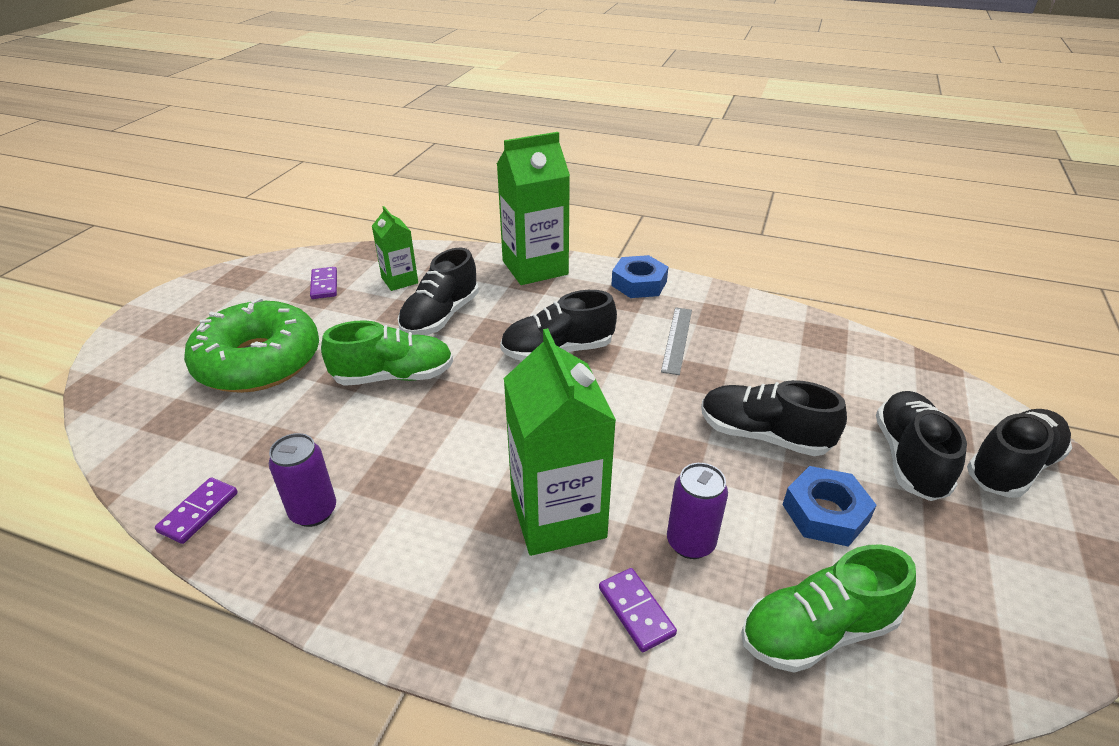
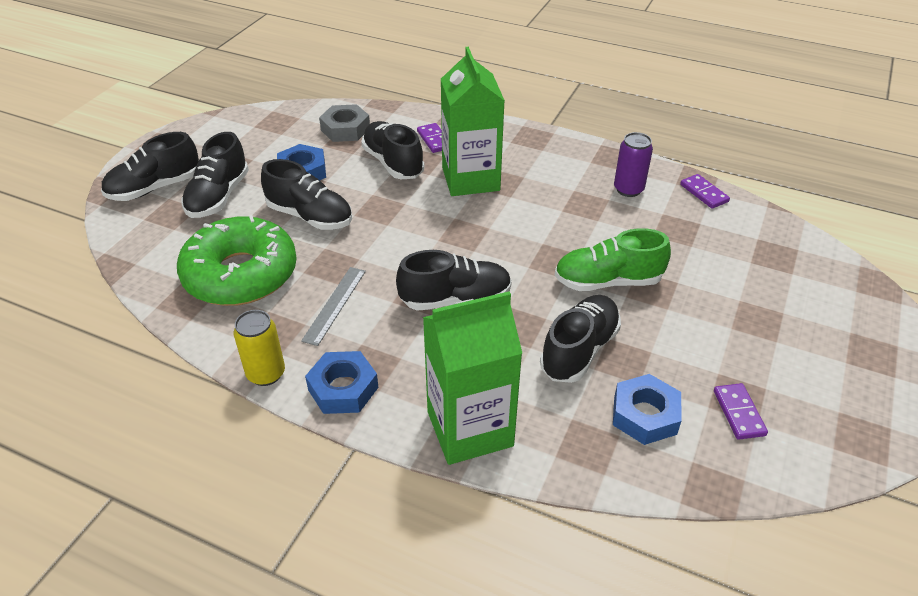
camera: 175 degrees left, 5 degrees up
(198, 512) = (704, 193): purple domino -> purple domino turned 60 degrees counterclockwise
(259, 361) = (744, 305): green donut -> green donut (241, 274)
(399, 280) = (645, 415): green carton -> blue nut
(690, 543) = (393, 163): purple can -> black shoe
(706, 289) = (266, 374): none -> yellow can
(817, 631) = (345, 129): green shoe -> grey nut

